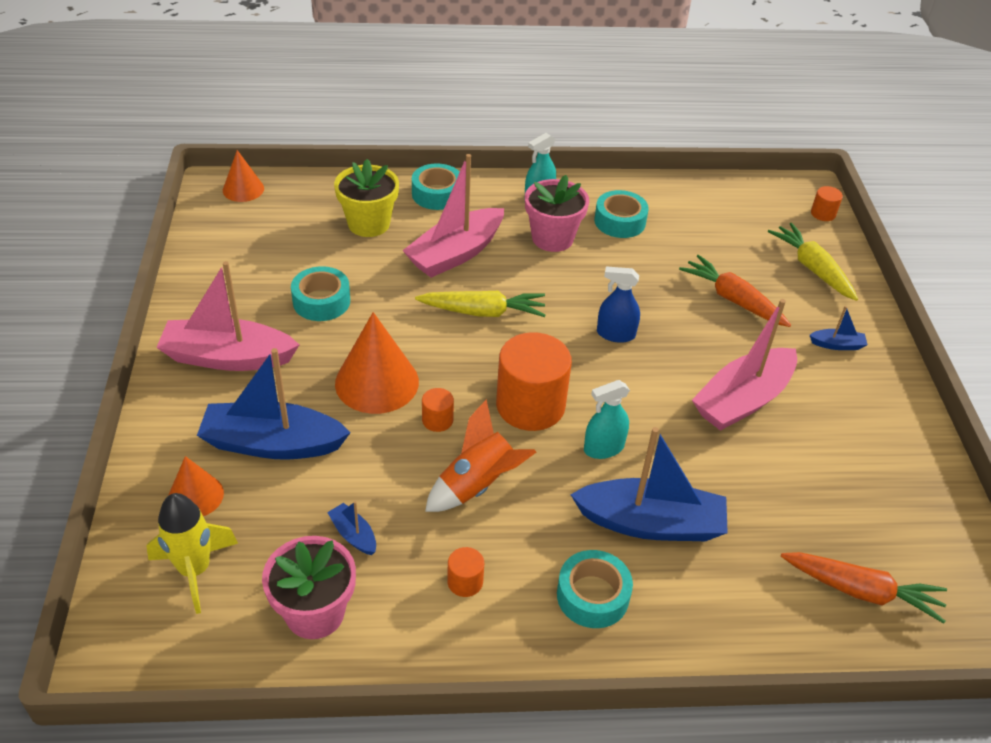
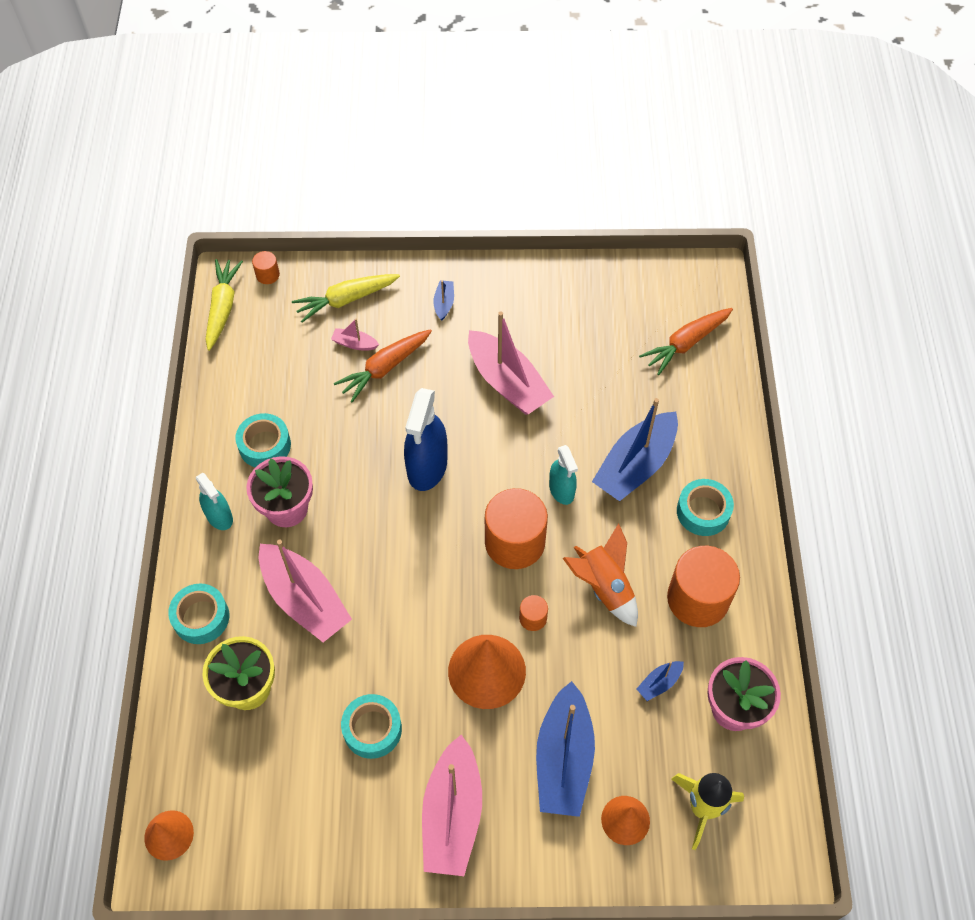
camera: 85 degrees left, 15 degrees up
(465, 582) = (697, 599): orange cylinder -> orange cylinder, size x2.25
(483, 312) = (394, 576): yellow carrot -> yellow carrot (223, 308)
(615, 334) = (427, 467): blue spray bottle -> blue spray bottle, size x1.67
(650, 523) = (635, 465): blue boat -> blue boat turned 150 degrees counterclockwise
(757, 276) = (354, 344): none -> pink boat
(861, 591) = (686, 343): orange carrot -> orange carrot turned 150 degrees counterclockwise

